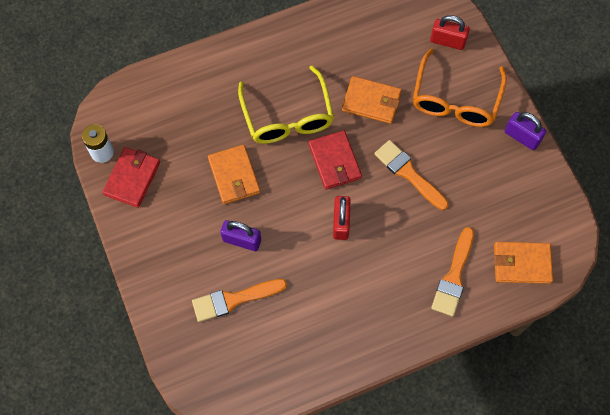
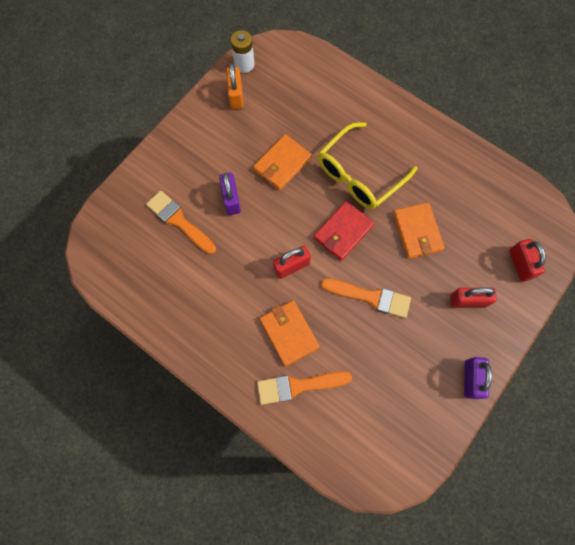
camera: 60 degrees right, 5 degrees up
(132, 178) = (236, 95): red wallet -> orange padlock
(408, 173) = (370, 297): orange brush -> orange brush turned 90 degrees clockwise
(455, 99) = (467, 300): orange glasses -> red padlock
(521, 264) = (346, 442): orange wallet -> orange wallet (289, 333)

